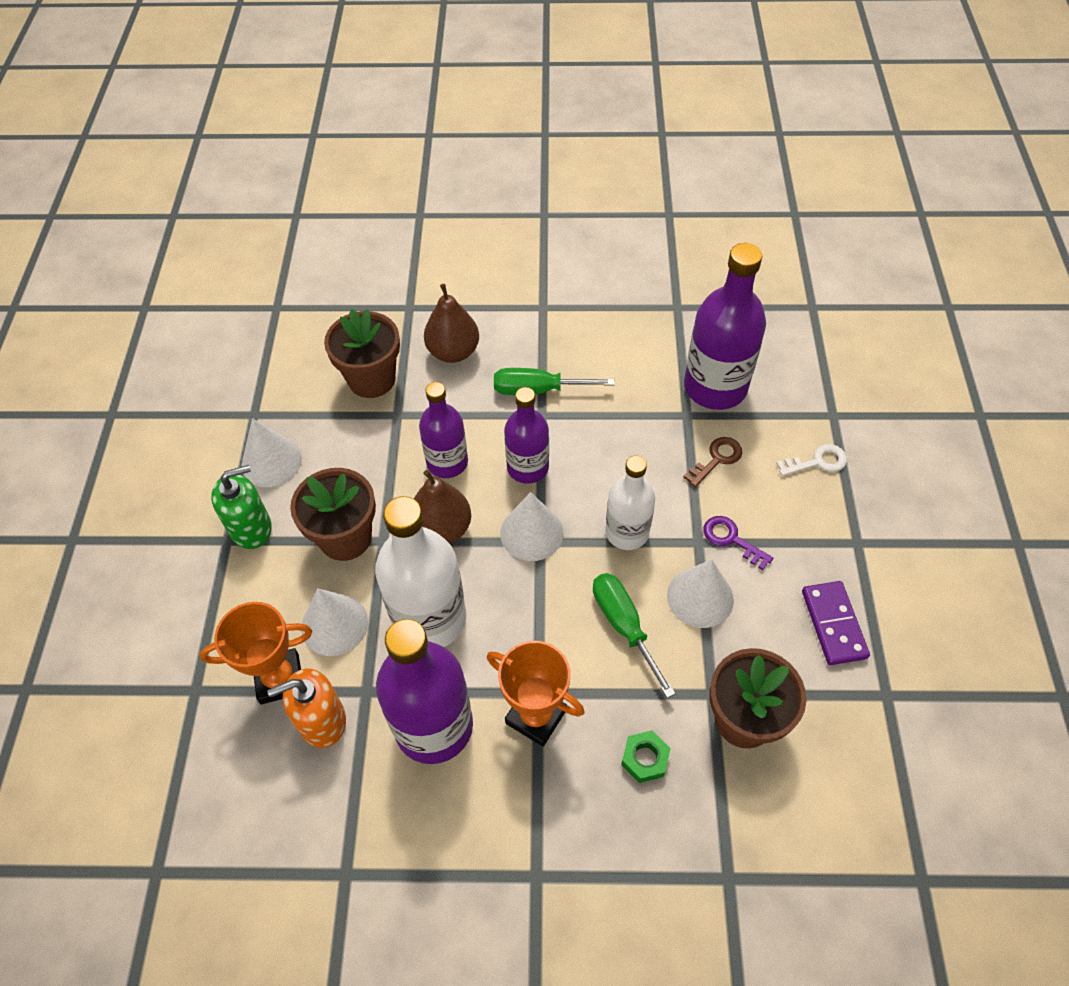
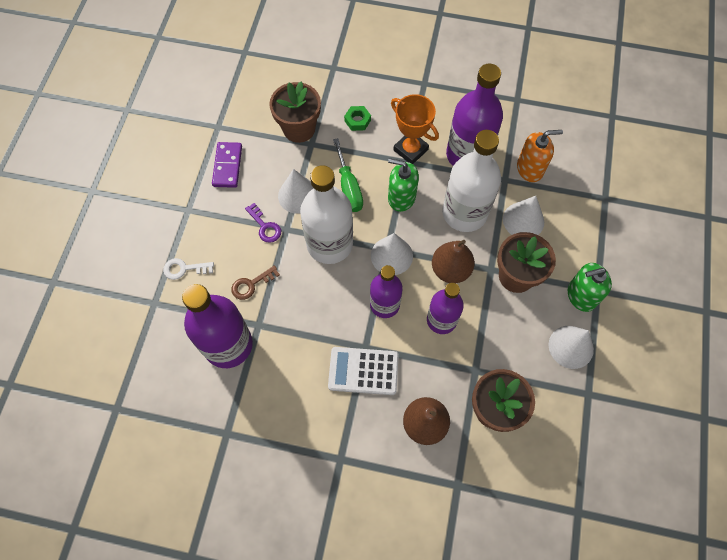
camera: 170 degrees left, 10 degrees up
(279, 679) = (555, 195): orange trophy -> none
(535, 625) = (401, 197): none -> green soap dispenser
(538, 390) = (363, 371): green screwdriver -> white calculator
(627, 532) = (329, 244): white bottle -> white bottle, size x1.60

